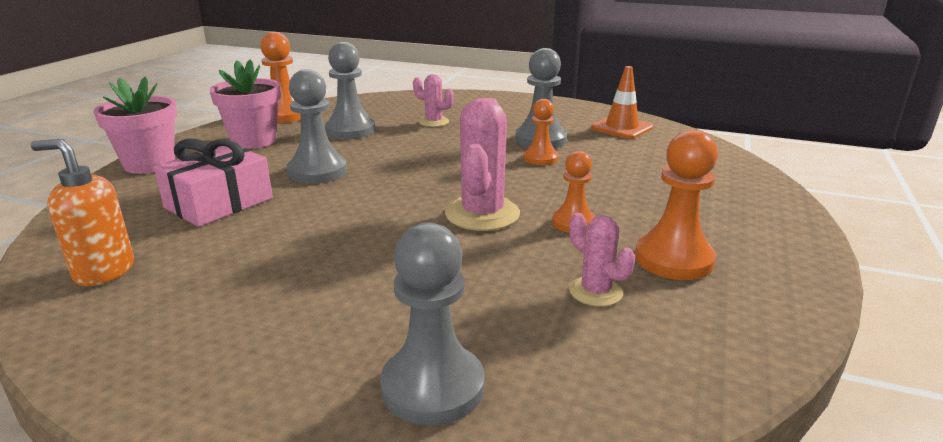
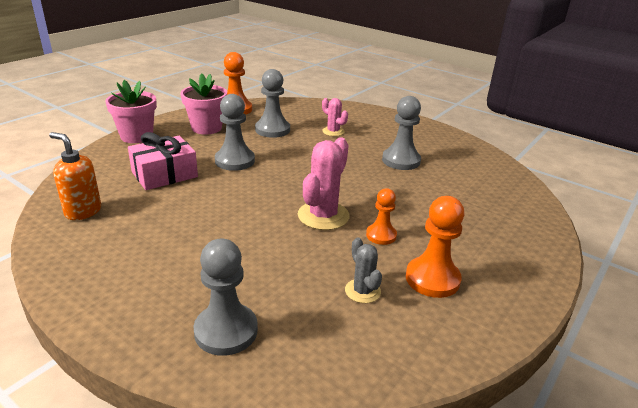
camera: 15 degrees right, 5 degrees up
(540, 158) = (391, 177): orange pawn -> none
(595, 292) = (362, 291): pink cactus -> grey cactus
(621, 128) = (469, 160): orange traffic cone -> none

